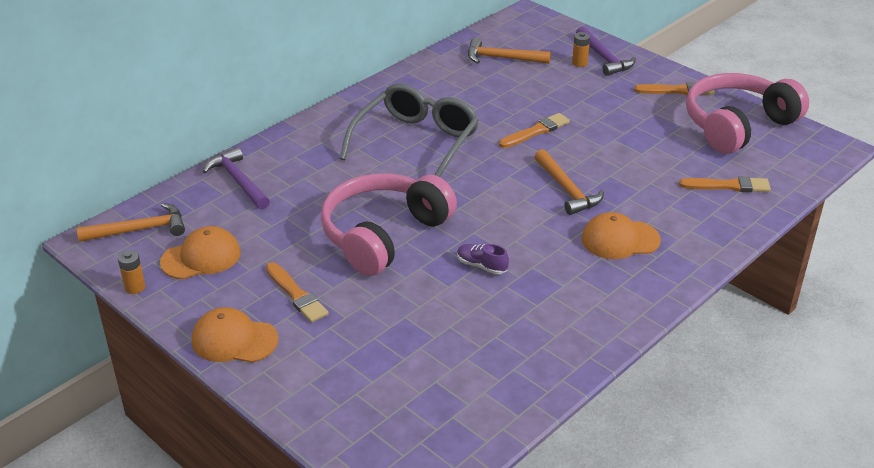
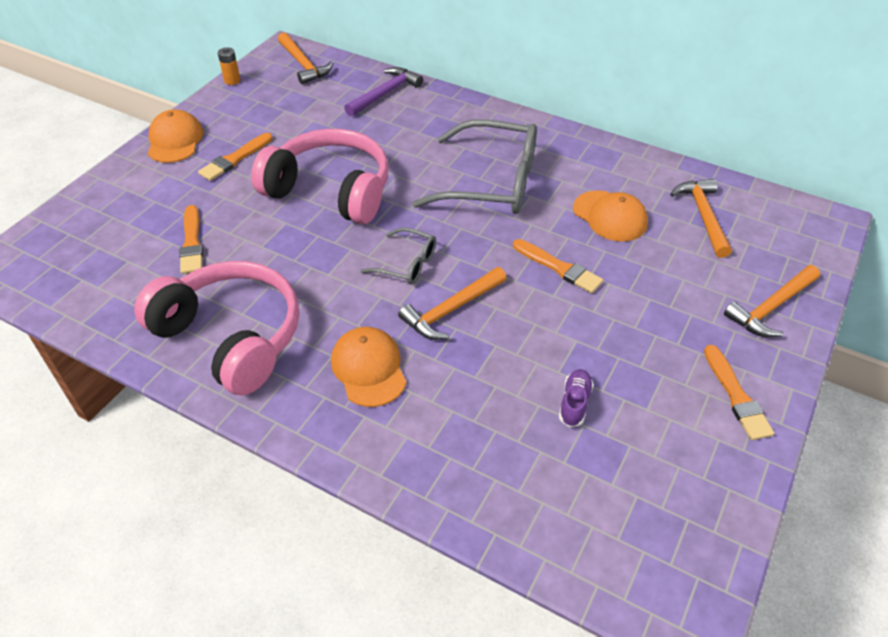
camera: 75 degrees right, 10 degrees up
(201, 257) = (275, 101): orange cap -> orange cap (610, 216)
(481, 266) = (297, 263): purple shoe -> purple shoe (574, 403)
(505, 204) = (407, 264): none -> grey glasses
(579, 63) = (740, 285): orange battery -> none
(604, 58) = (771, 307): purple hammer -> orange hammer
(728, 186) = (520, 472): orange brush -> orange brush (192, 242)
(737, 125) = (683, 476): pink headphones -> pink headphones (231, 337)

